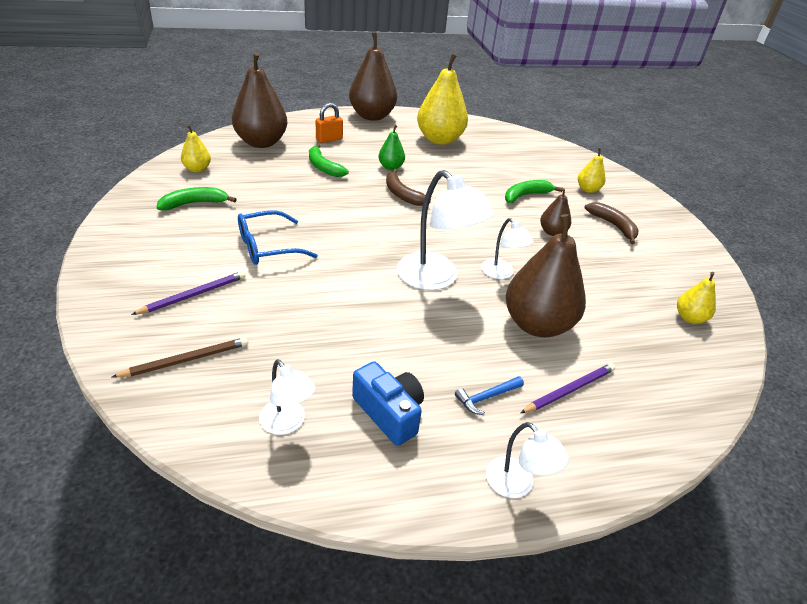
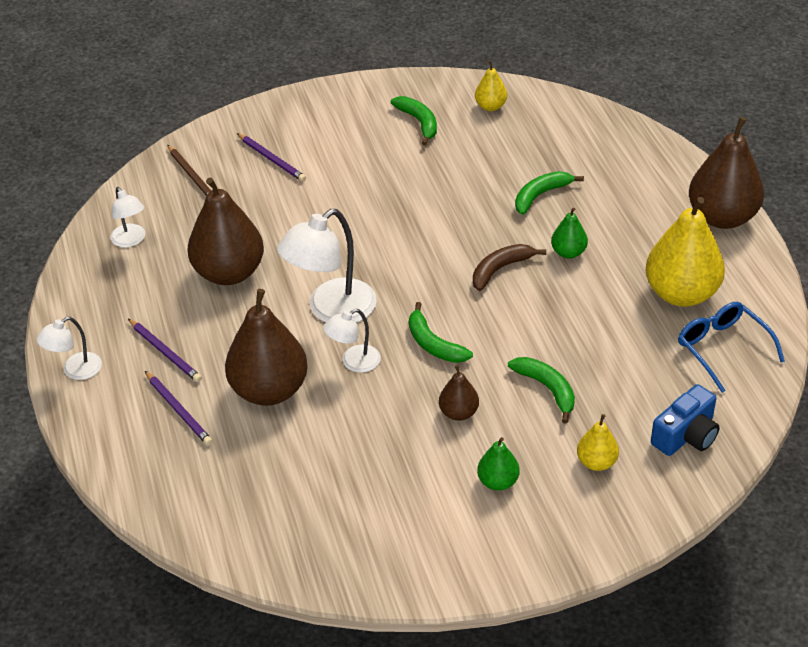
camera: 90 degrees right, 5 degrees up
(261, 142) = (579, 136): brown pear -> brown pear (229, 273)
(268, 247) = (356, 186): blue glasses -> blue glasses (723, 349)
(287, 423) = (131, 240): white lamp -> white lamp turned 75 degrees counterclockwise
(329, 139) = (620, 188): orange padlock -> none
(389, 413) = (144, 293): blue camera -> blue camera (686, 435)
(481, 233) = (433, 344): none -> green banana
(487, 397) = (165, 352): blue hammer -> purple pencil
(613, 226) = (498, 482): brown banana -> green pear
(689, 318) = (305, 531): yellow pear -> none

